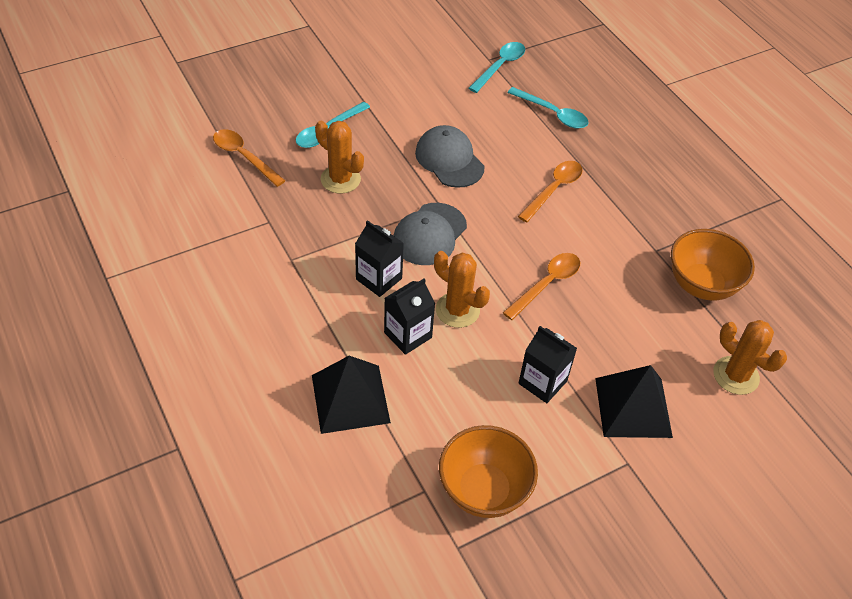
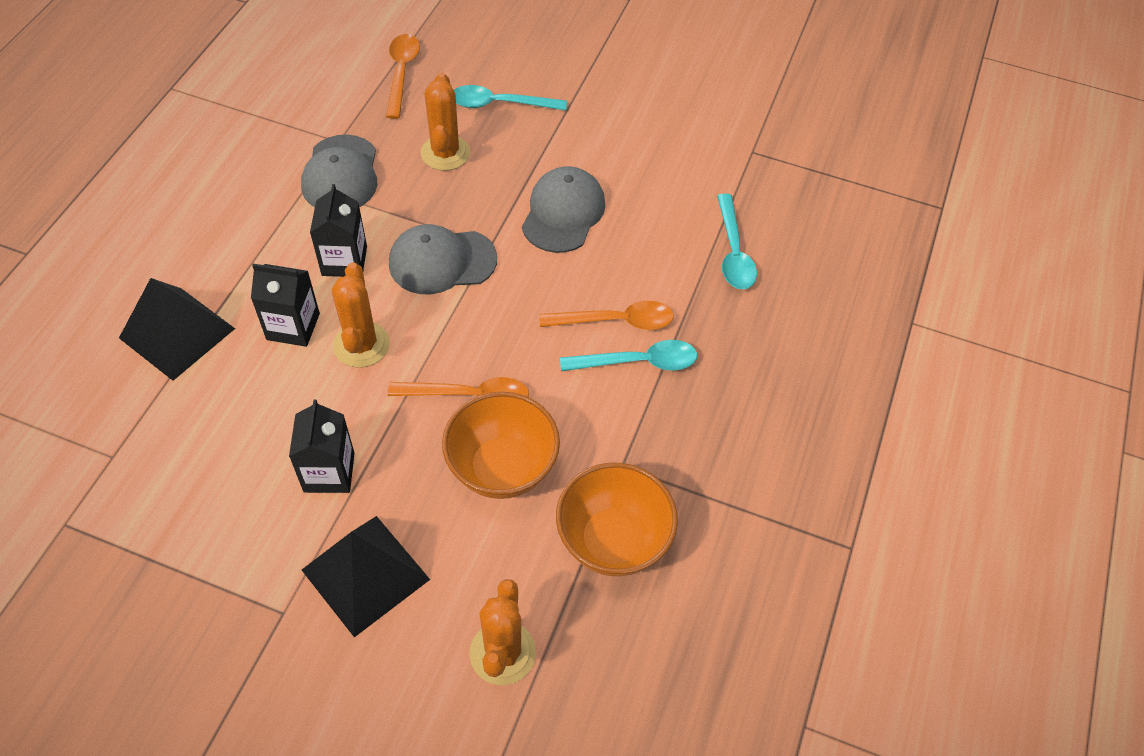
camera: 50 degrees right, 5 degrees up
(301, 238) = (341, 174): none -> grey cap
(483, 490) = (149, 504): orange bowl -> orange bowl (502, 468)
(500, 66) = (753, 167): turquoise spoon -> turquoise spoon (638, 362)

